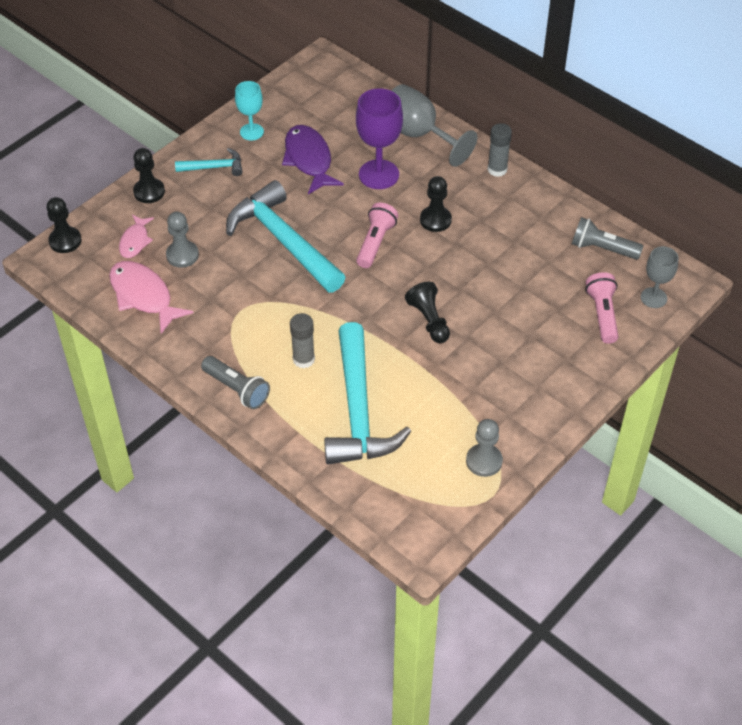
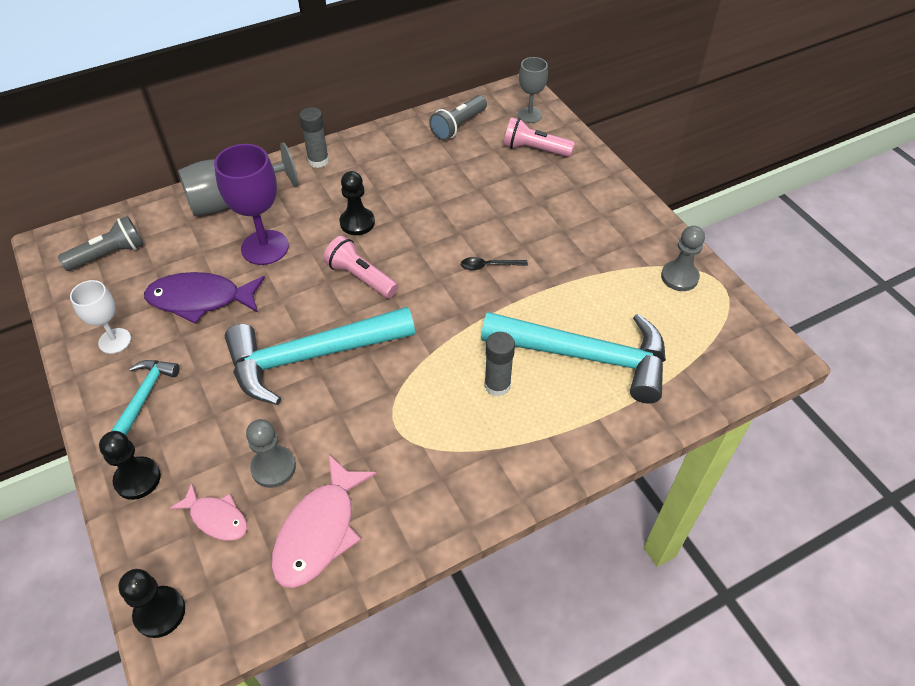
camera: 70 degrees left, 0 degrees up
(143, 296) = (319, 531): pink fish -> pink fish turned 45 degrees counterclockwise
(237, 389) = (516, 463): grey flashlight -> grey flashlight (109, 255)
(251, 132) = (115, 341): turquoise goblet -> white goblet
(429, 320) = (489, 266): black pawn -> black spoon

